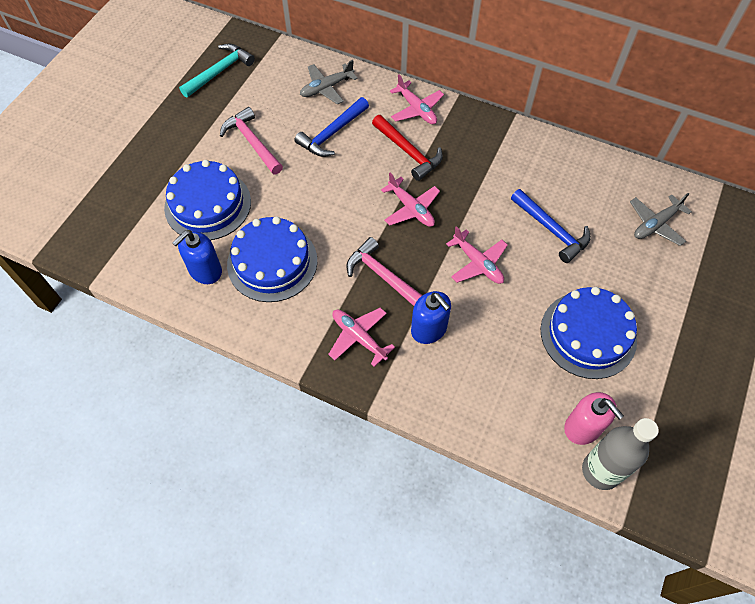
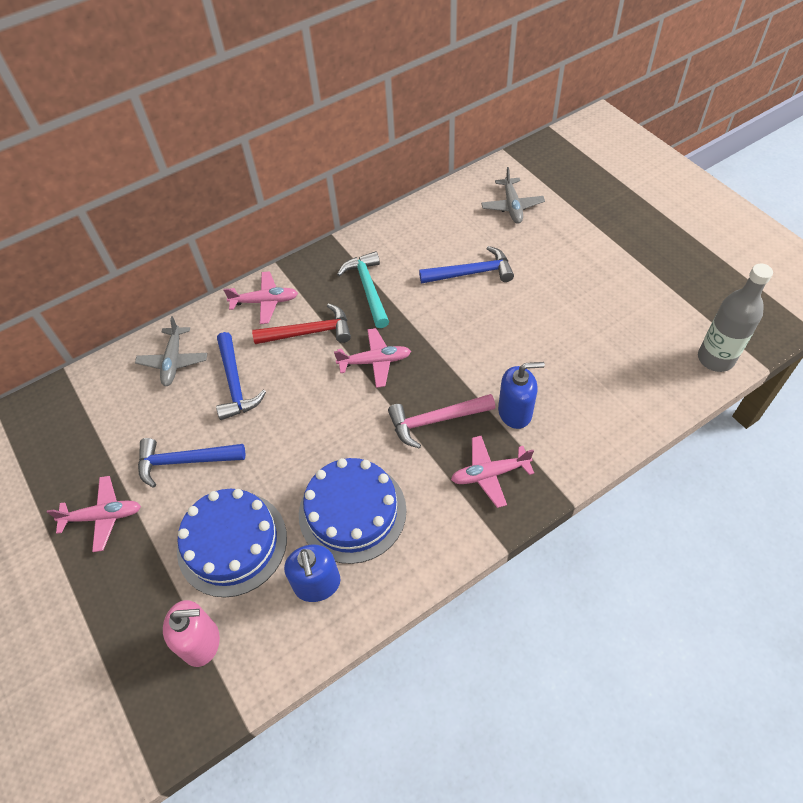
camera: 55 degrees left, 5 degrees down
(220, 71) = (59, 449): turquoise hammer -> turquoise hammer (368, 289)
(252, 142) = (184, 461): pink hammer -> blue hammer
(477, 263) = (470, 341): pink plane -> pink plane (103, 516)
(583, 427) = (671, 350): pink soap dispenser -> pink soap dispenser (201, 642)
(588, 334) = (587, 302): blue cake -> none

